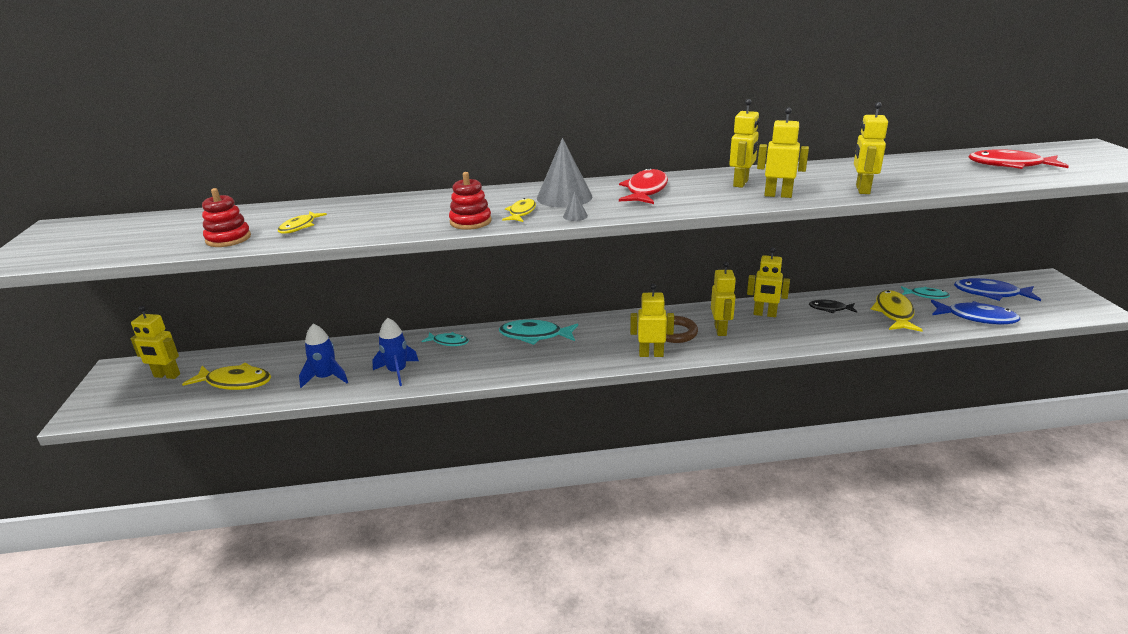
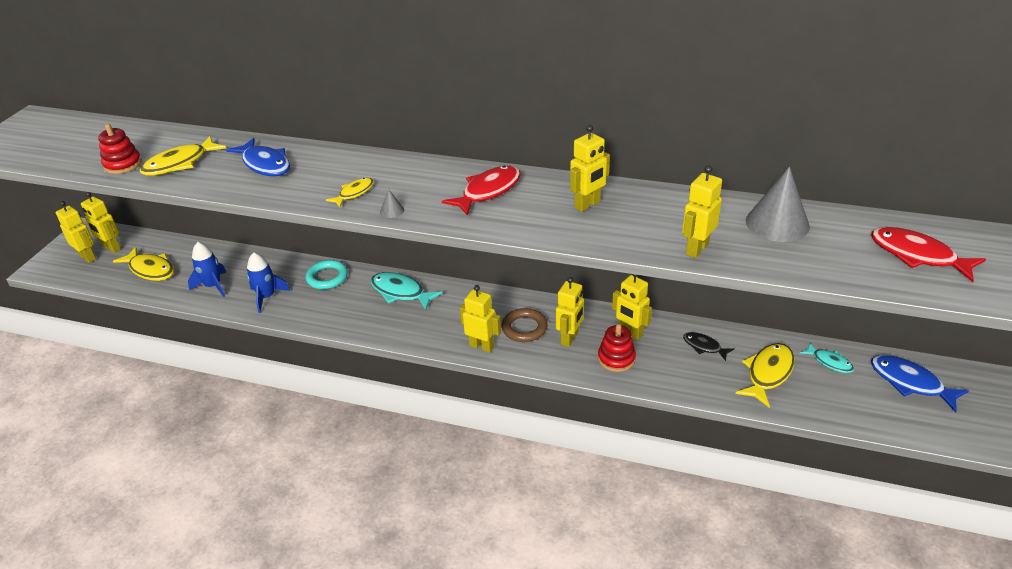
camera: 25 degrees right, 10 degrees up
(299, 227) = (180, 163): yellow fish -> yellow fish, size x1.68
(448, 342) = (327, 277): turquoise fish -> turquoise ring
(470, 222) = (304, 194): red stacking toy -> red stacking toy (616, 358)
(564, 197) = (409, 181): grey cone -> grey cone (777, 223)
(778, 195) = (602, 233): yellow robot -> yellow robot (88, 257)
(976, 317) = (857, 409): blue fish -> blue fish (265, 164)

